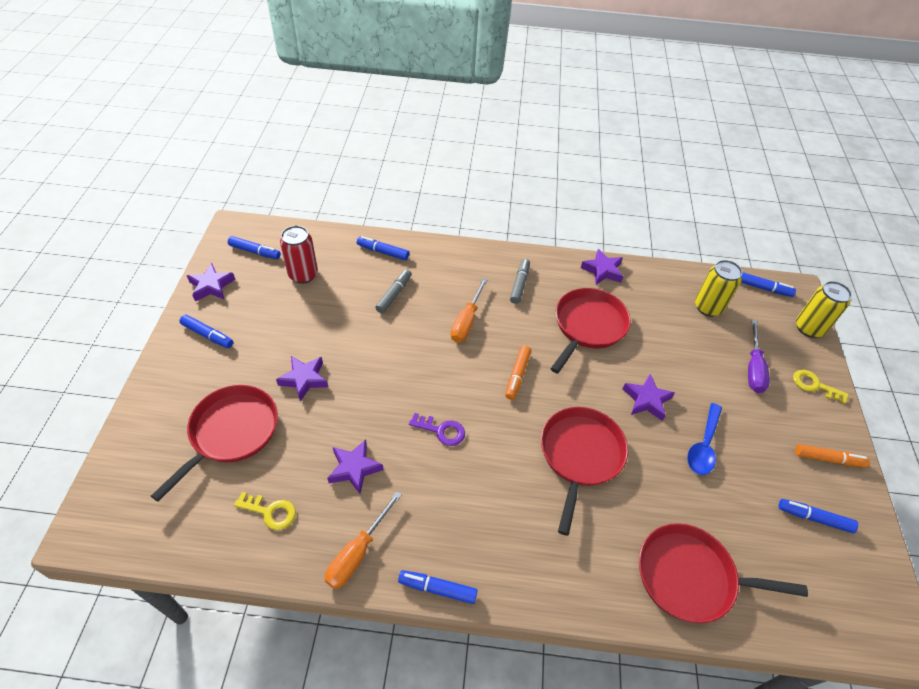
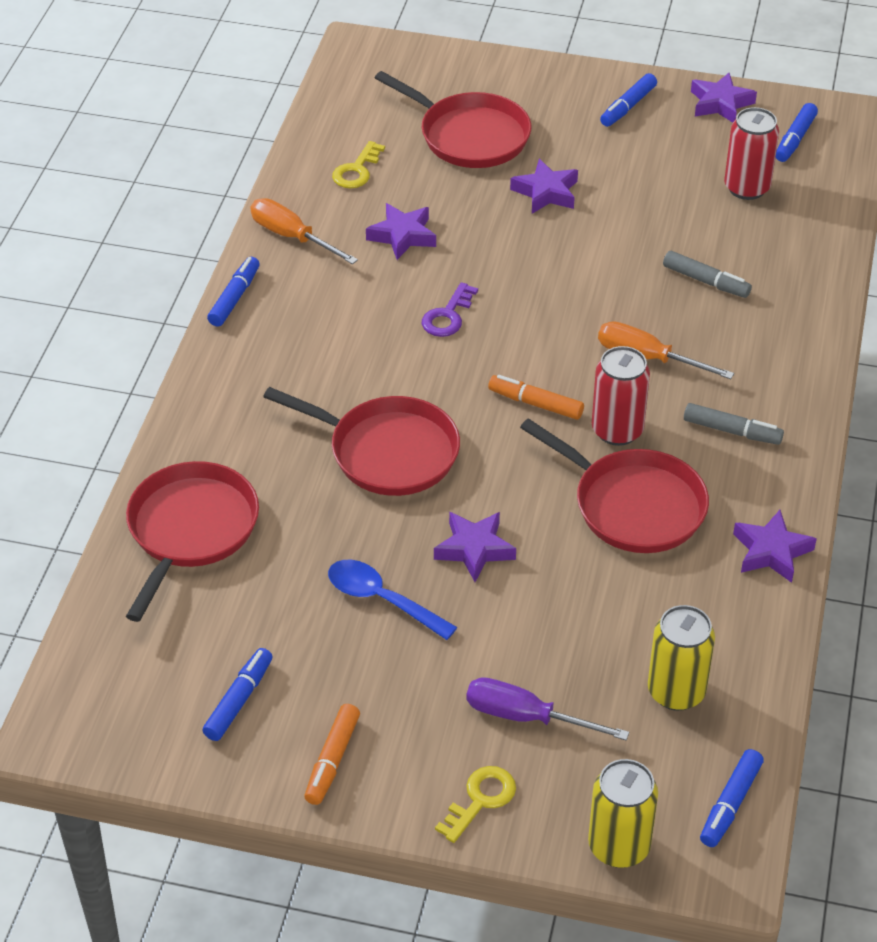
camera: 100 degrees right, 5 degrees down
(383, 252) = (803, 272): blue marker -> none
(531, 334) = (617, 430): none -> red can

